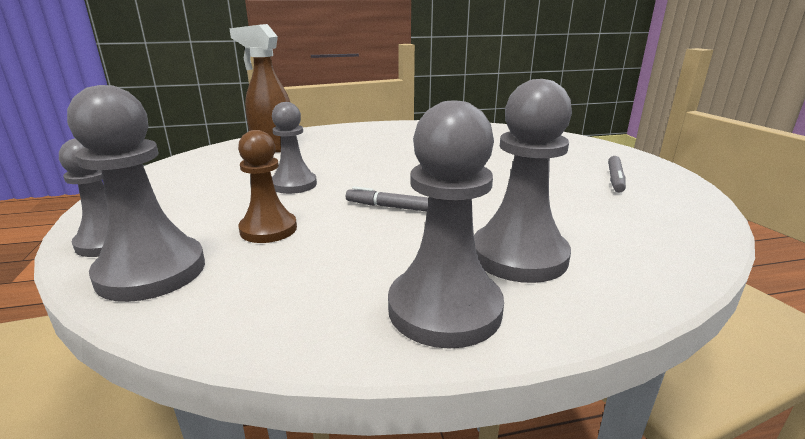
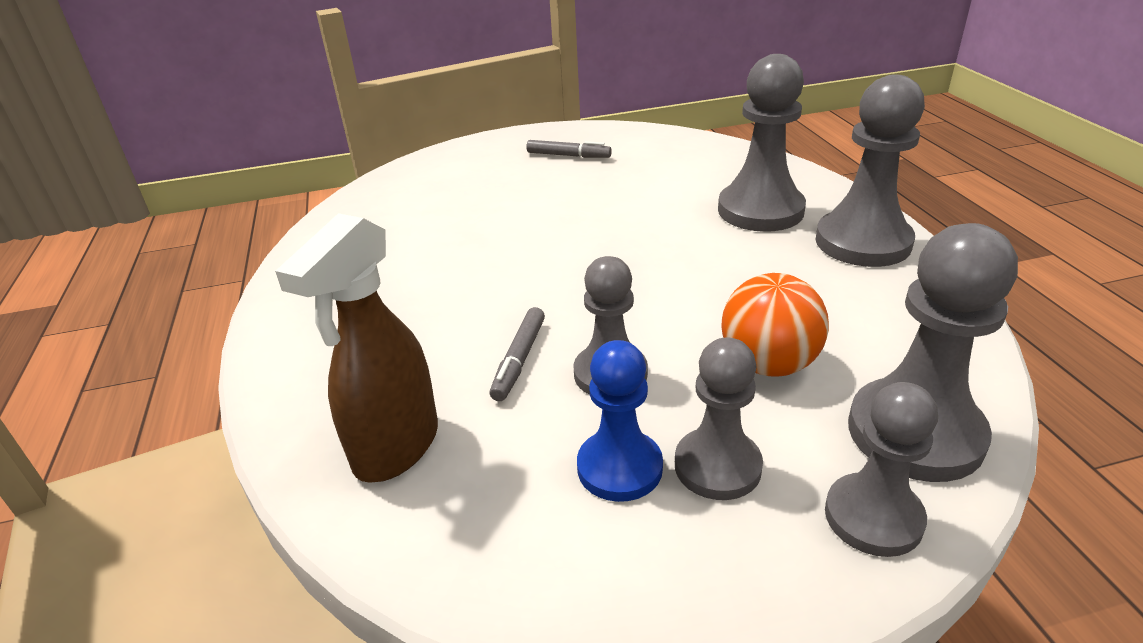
camera: 90 degrees left, 10 degrees up
(194, 205) = (717, 466): none -> grey pawn
(217, 184) = (619, 468): none -> blue pawn
(268, 229) = (768, 364): brown pawn -> orange ball
(391, 207) = (674, 280): grey marker -> grey marker (519, 360)

